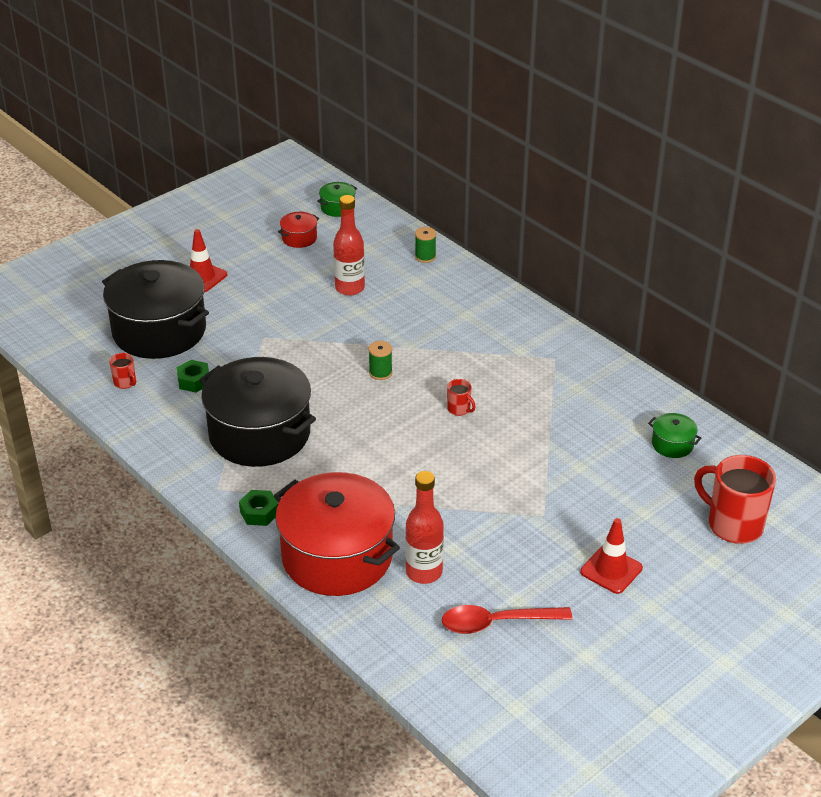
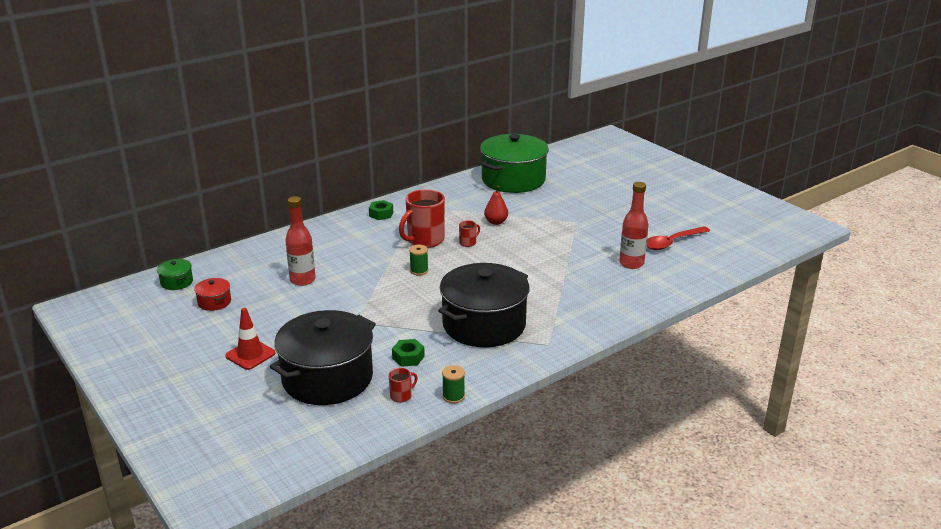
camera: 85 degrees left, 10 degrees down
(259, 513) = (576, 325): green nut -> green nut (381, 214)
(337, 556) = (620, 294): red pot -> none
(425, 257) = (274, 246): green spool -> green spool (453, 396)
(496, 623) = (672, 242): red spoon -> red spoon turned 60 degrees clockwise
(525, 432) = (496, 222): none -> red pear
(611, 570) = (623, 206): red traffic cone -> none
(672, 444) = (513, 180): green pot -> green pot, size x2.45
(733, 525) = (583, 171): red mug -> red mug (424, 240)

